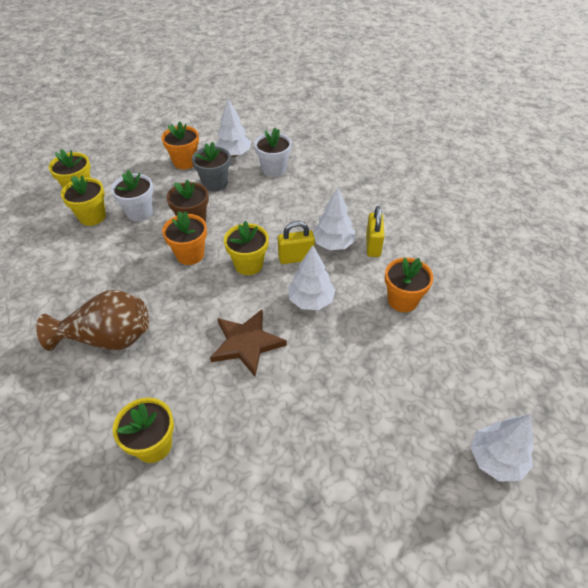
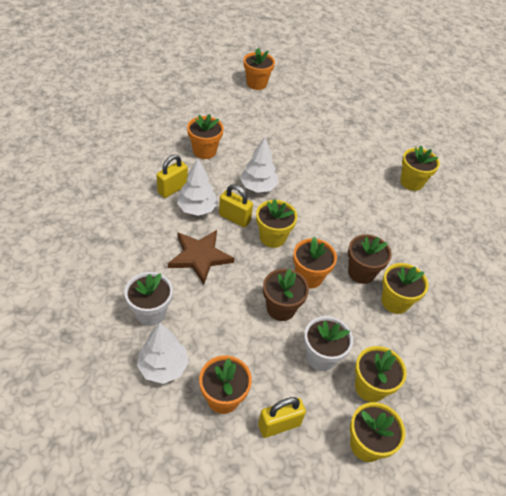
camera: 145 degrees left, 0 degrees up
(102, 282) = (395, 302): none -> yellow flower pot
(108, 338) = (410, 254): brown vase -> none
(141, 169) = (279, 425): none -> yellow padlock
(147, 287) = (361, 272): none -> brown flower pot
(215, 183) = (222, 339): grey flower pot -> none
(246, 343) = (322, 192): brown star -> brown star (200, 257)
(496, 459) = (256, 84): white tree -> orange flower pot

